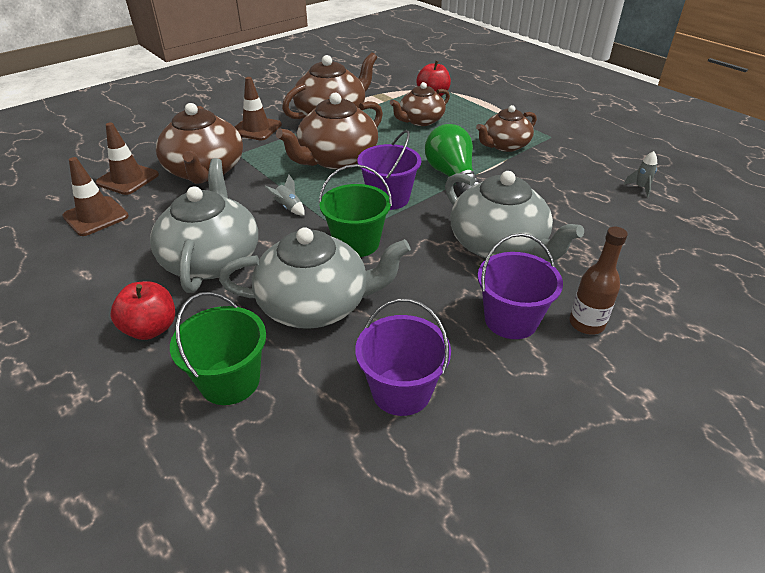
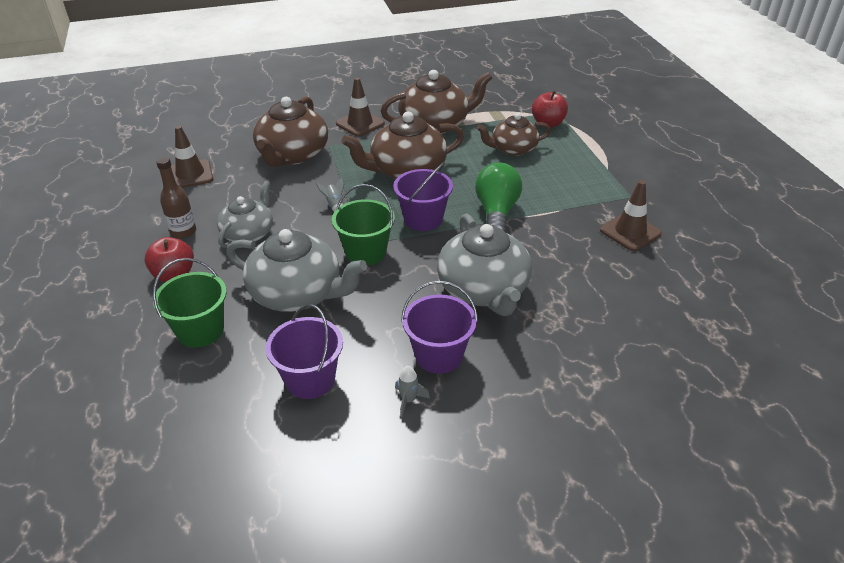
camera: 25 degrees right, 0 degrees up
(128, 179) = (231, 147): brown traffic cone -> brown traffic cone (630, 232)
(212, 259) = (248, 233): grey teapot -> grey teapot, size x0.64
(504, 145) = (574, 194): brown teapot -> none
(586, 324) = (500, 380): brown bottle -> brown bottle (183, 232)
(640, 188) = (674, 274): grey rocket -> grey rocket (408, 400)

